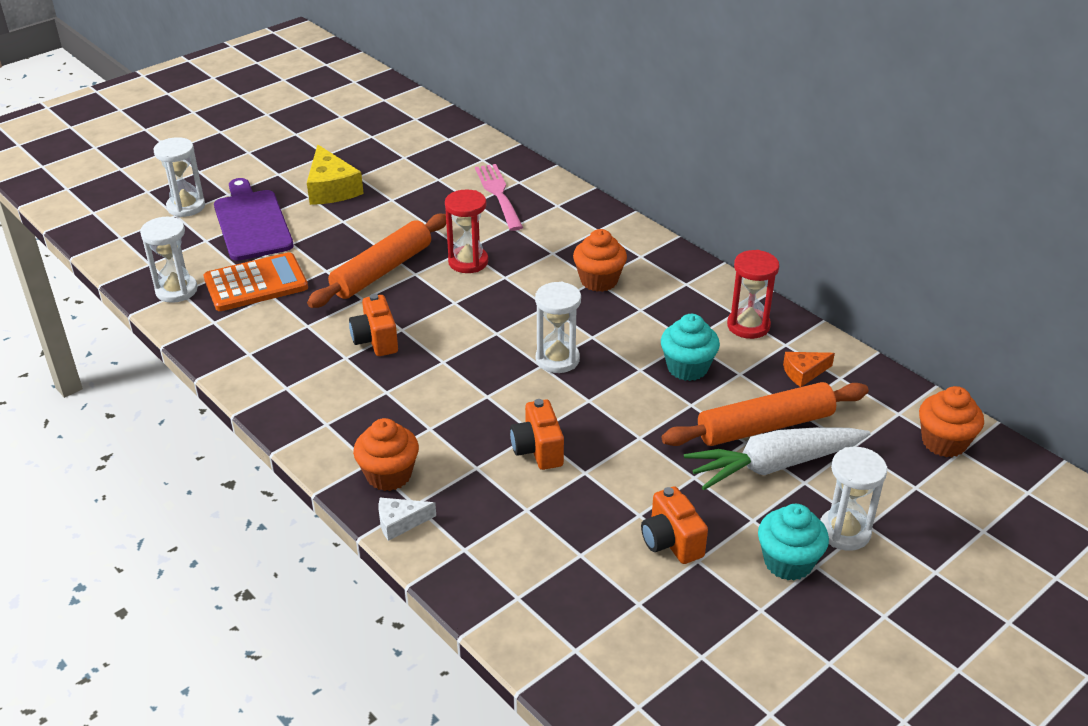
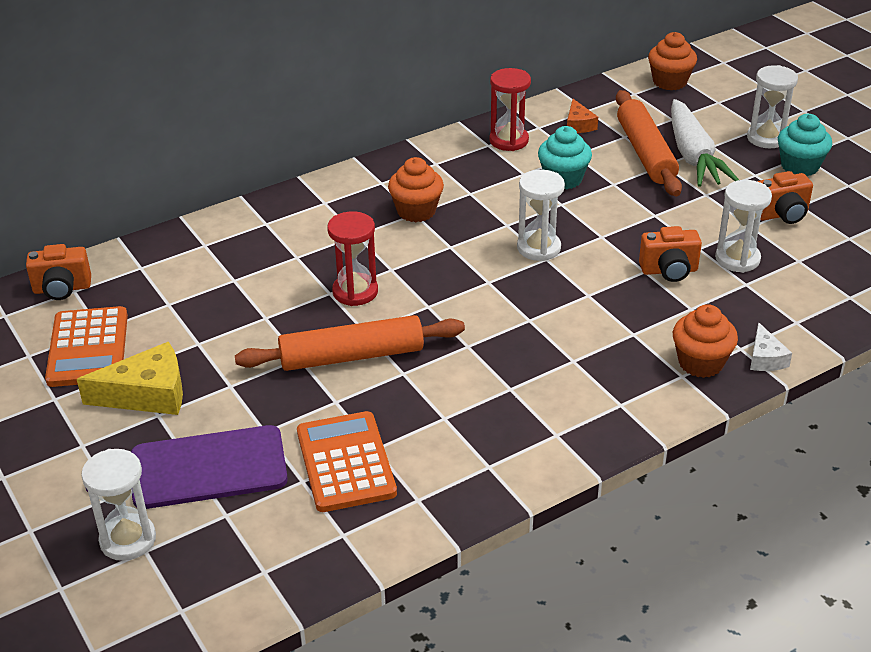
camera: 80 degrees left, 0 degrees up
(176, 290) = (339, 539): white hourglass -> white hourglass (737, 259)
(376, 341) = (485, 365): orange camera -> orange camera (62, 289)
(381, 156) = (88, 348): none -> orange calculator
(382, 271) = (352, 356): orange rolling pin -> orange rolling pin turned 60 degrees counterclockwise
(499, 194) = (225, 261): pink fork -> none

